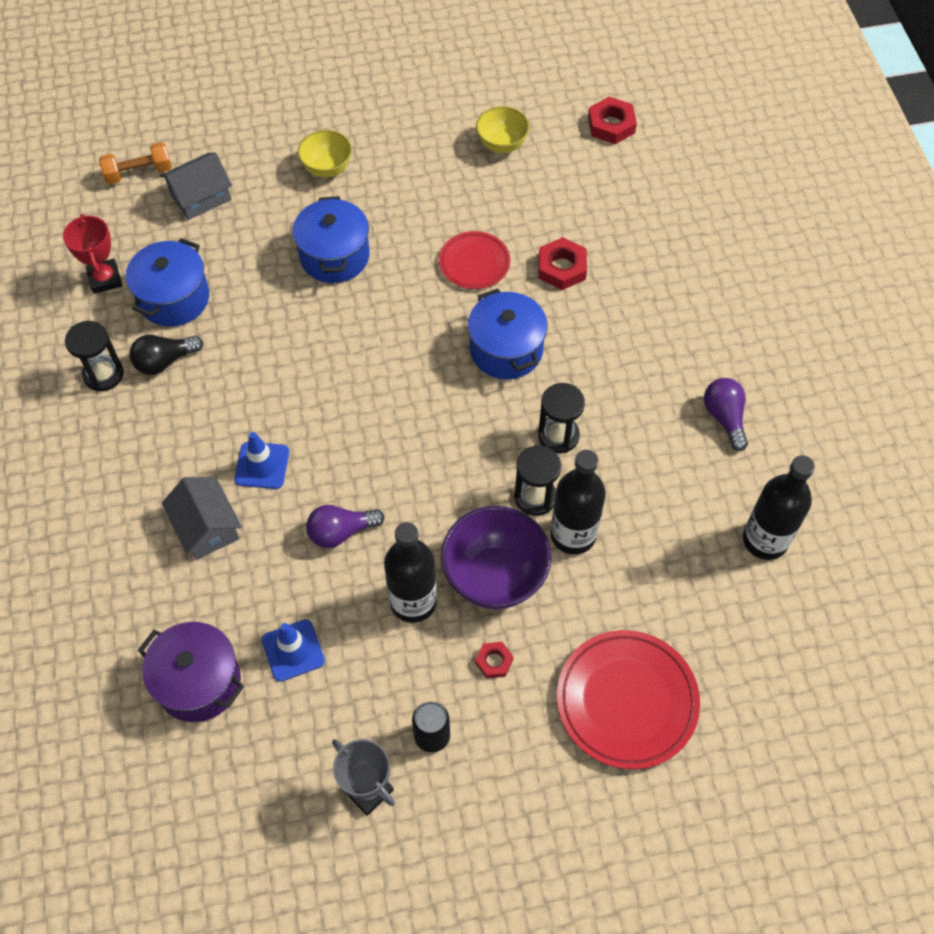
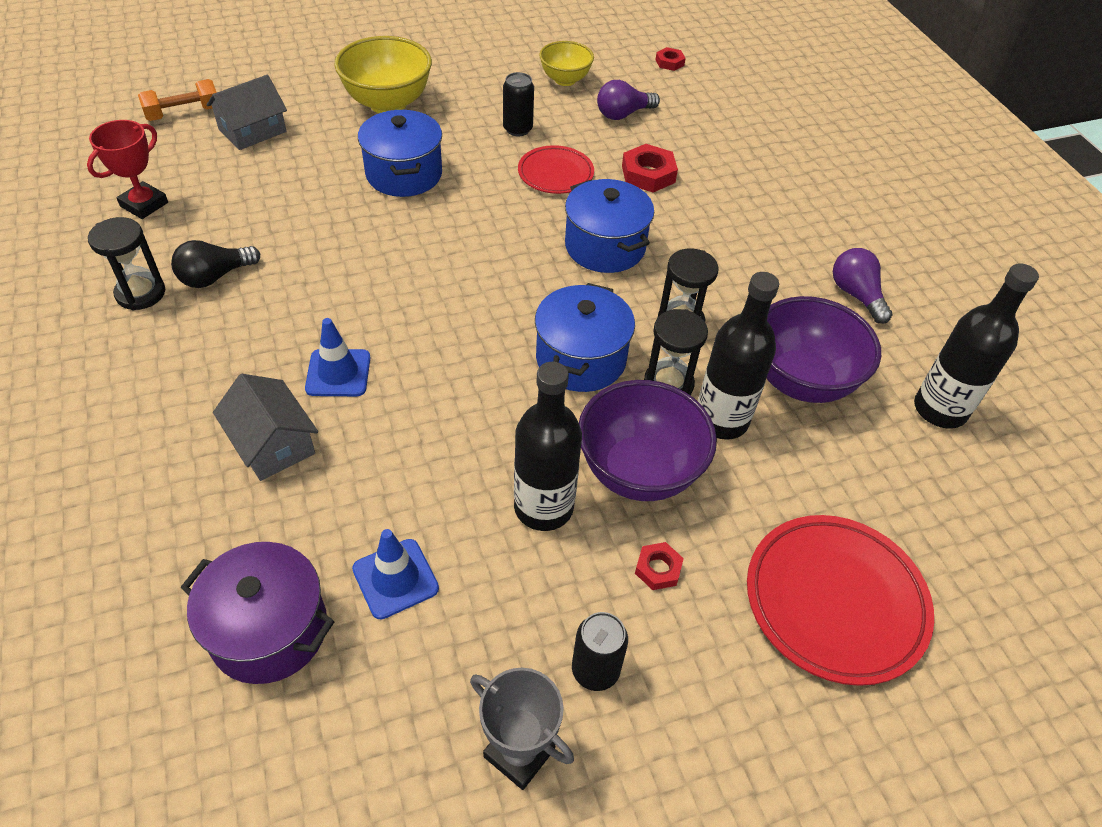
camera: 10 degrees left, 10 degrees down
(105, 279) = (144, 204): red trophy -> red trophy turned 60 degrees clockwise
(174, 298) = (225, 218): blue pot -> blue pot (581, 359)
(327, 168) = (388, 103): yellow bowl -> yellow bowl, size x1.65
(341, 532) = (442, 437): purple light bulb -> purple light bulb (623, 114)
(446, 206) = (517, 129): none -> black can
(611, 125) = (669, 62): red nut -> red nut, size x0.59
(651, 503) = (801, 381): none -> purple bowl

